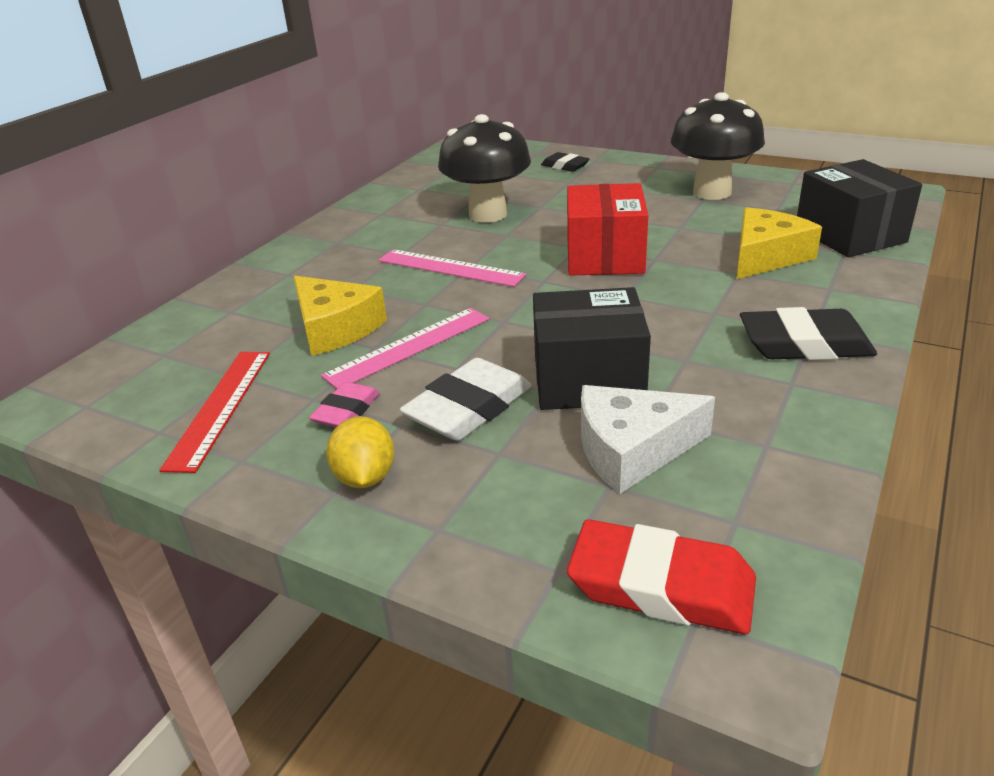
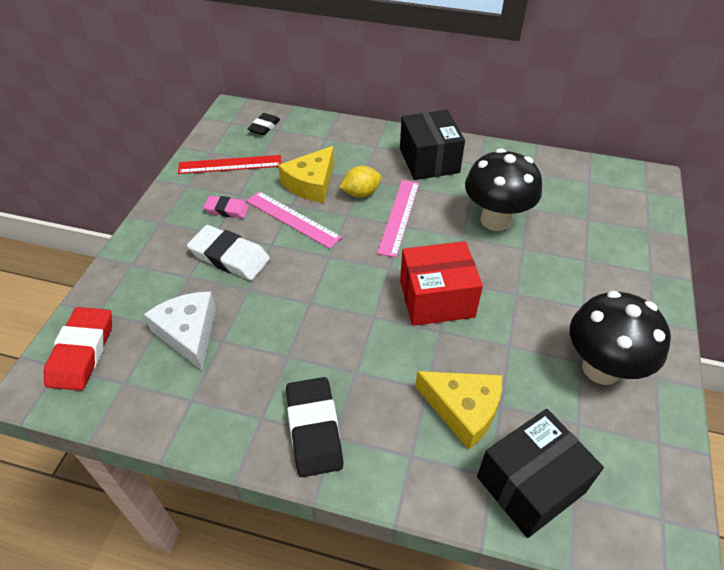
camera: 75 degrees right, 15 degrees up
(365, 477) = (171, 230): yellow lemon -> yellow lemon (361, 193)
(565, 166) = (623, 252): black eraser -> black eraser (264, 127)
(588, 380) = (260, 306): black box -> black box (429, 160)

